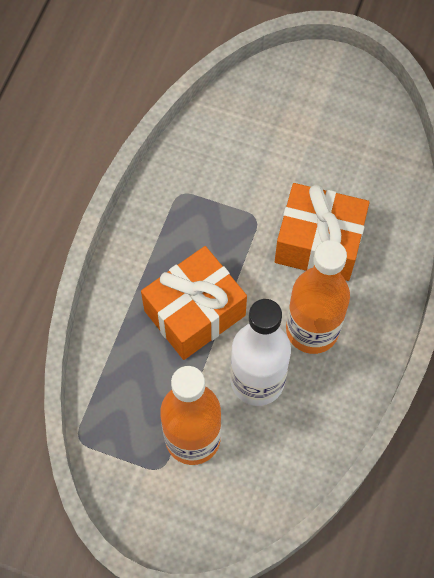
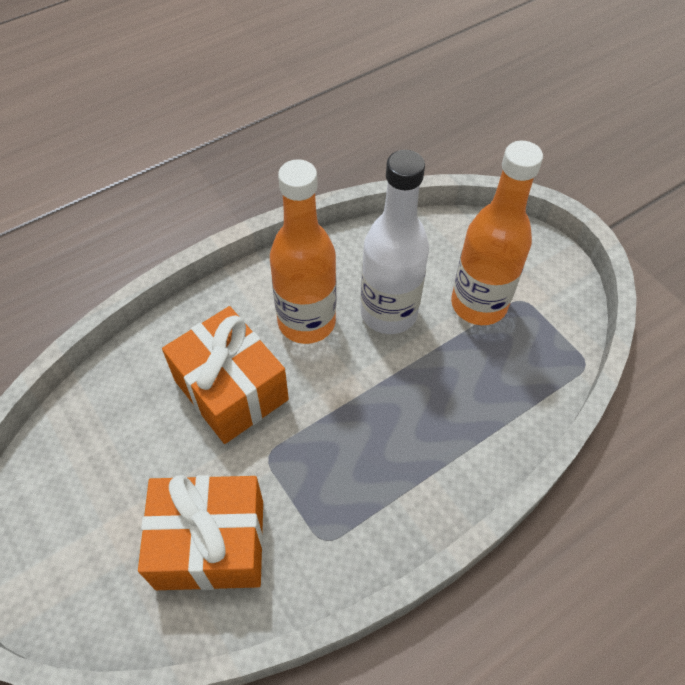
camera: 145 degrees left, 10 degrees down
(194, 313) = (402, 403): orange gift -> orange gift (210, 544)

